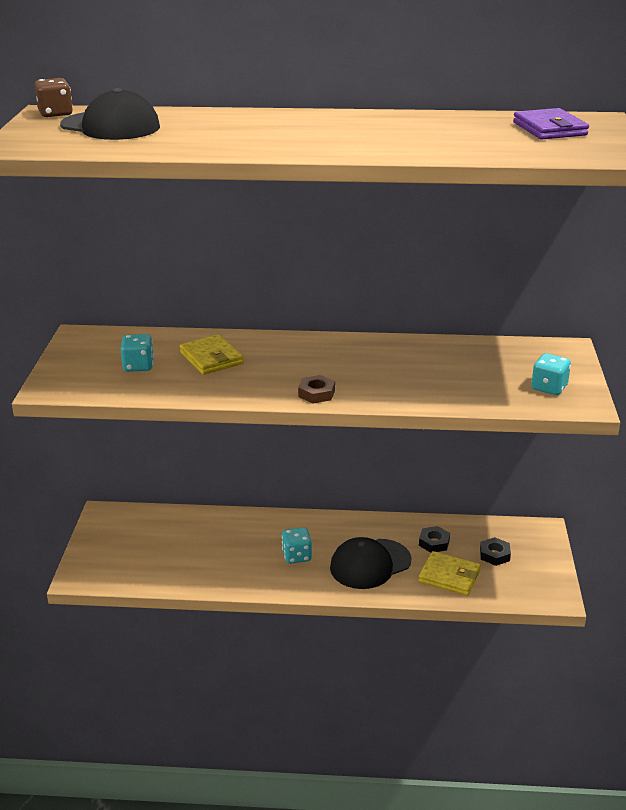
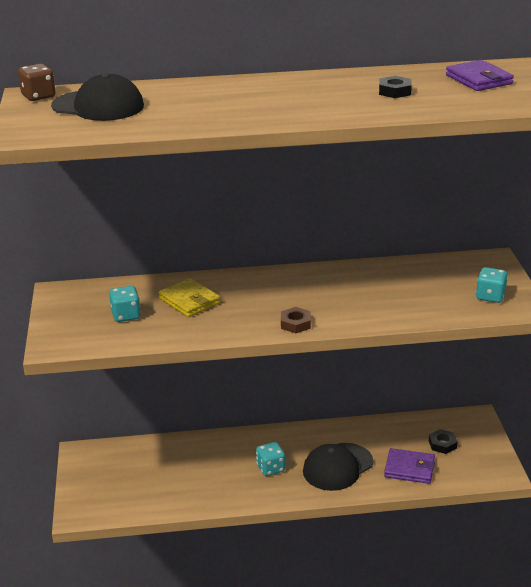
camera: 10 degrees left, 0 degrees up
(434, 543) = (387, 440): black nut -> black nut (394, 91)
(449, 576) = (409, 468): yellow wallet -> purple wallet

